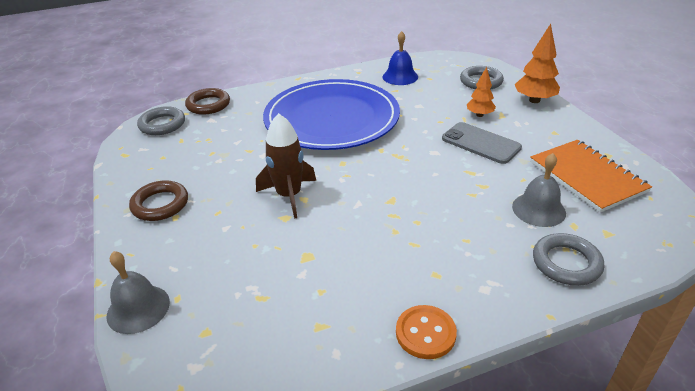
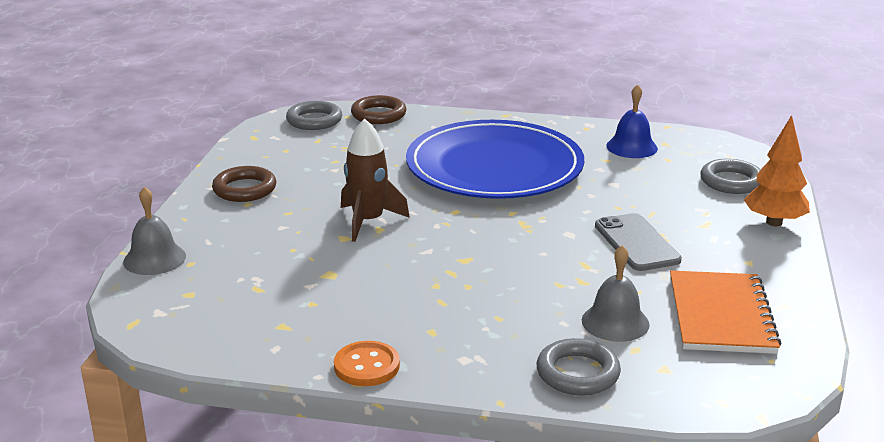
camera: 30 degrees right, 10 degrees down
(479, 115) = (676, 215): orange tree -> none

